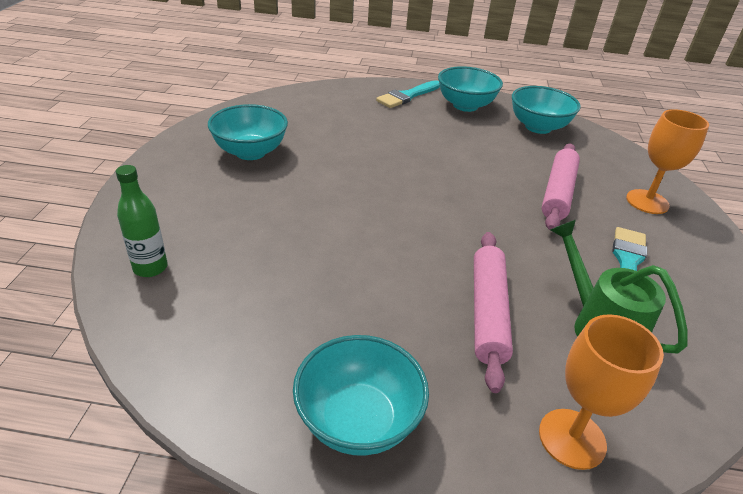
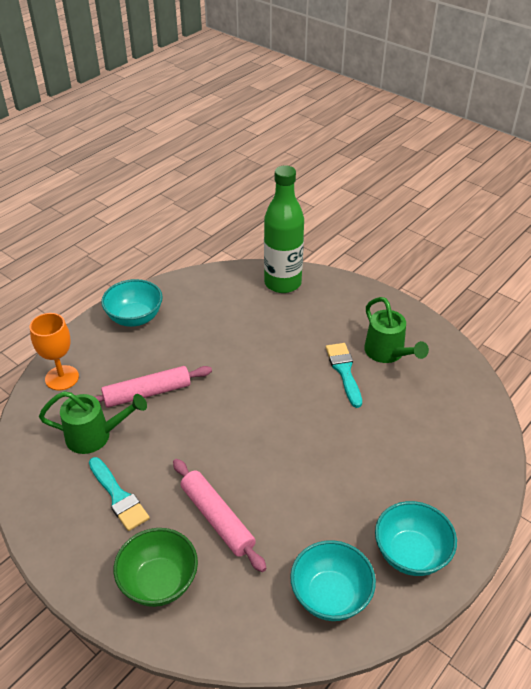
camera: 125 degrees right, 5 degrees up
(150, 268) = (282, 283): green bottle -> green bottle, size x1.99
(250, 152) = (387, 353): turquoise bowl -> green watering can
(407, 96) = (455, 509): turquoise brush -> turquoise brush (344, 371)
(488, 312) = (147, 393): pink rolling pin -> pink rolling pin turned 60 degrees counterclockwise
(647, 202) = (159, 582): orange goblet -> green bowl

